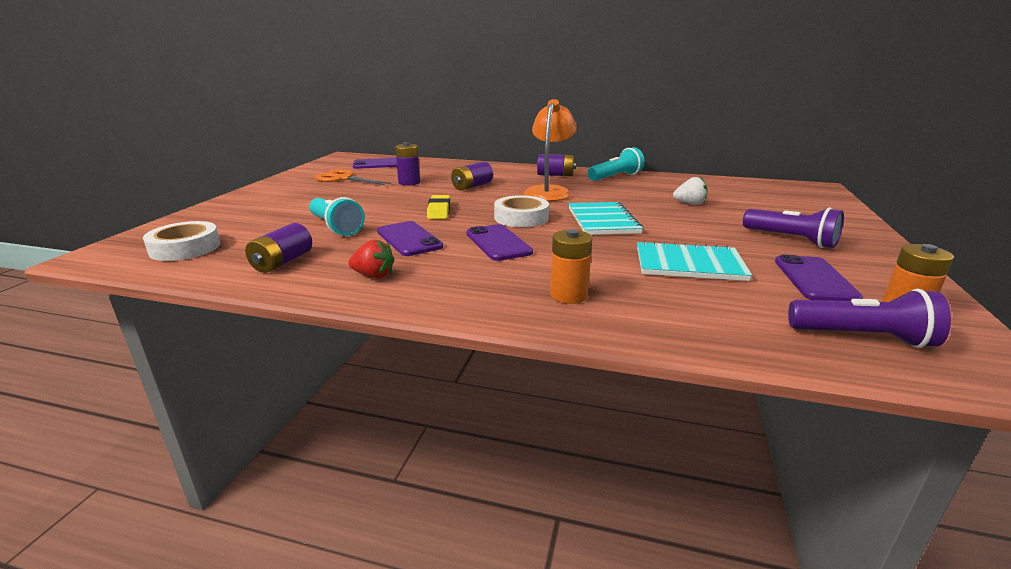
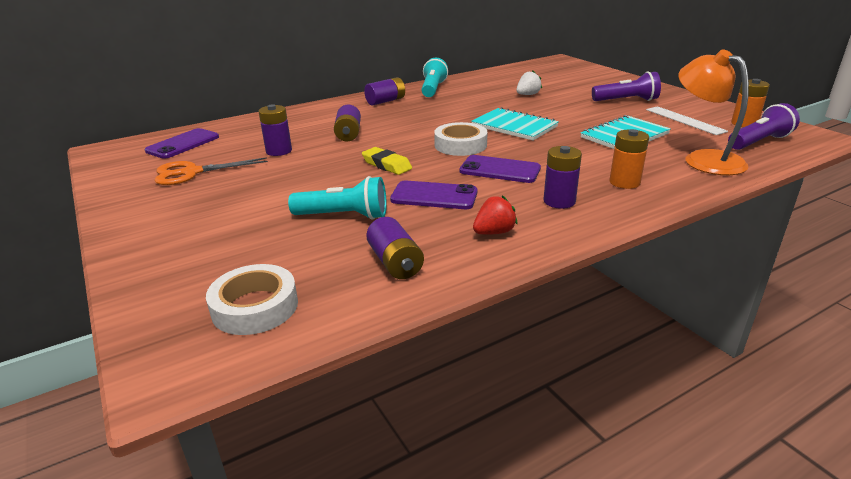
camera: 45 degrees left, 5 degrees up
(473, 281) = (559, 201): none -> purple battery
(549, 191) = (420, 117): orange lamp -> orange lamp (704, 159)
(814, 279) = (684, 120): purple phone -> white ruler

